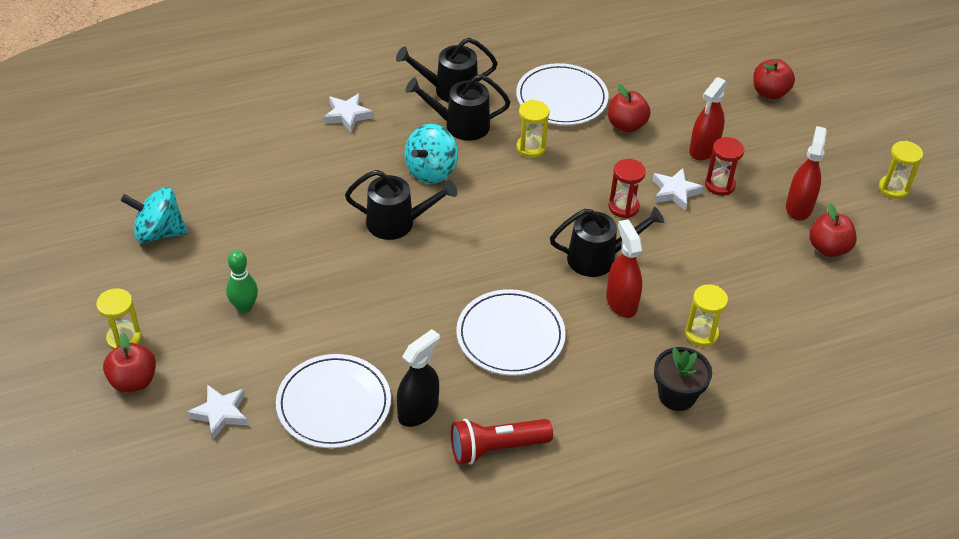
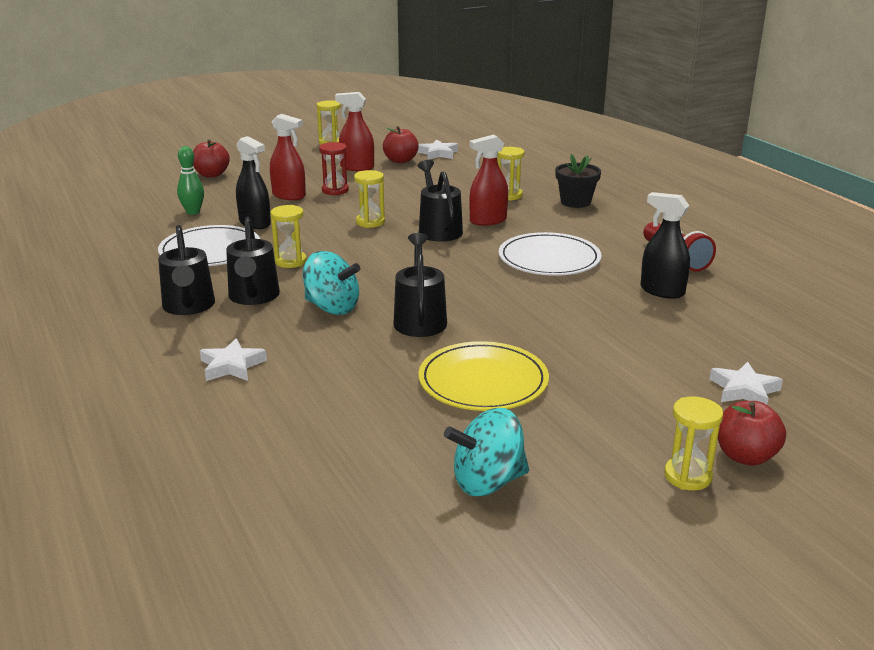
camera: 95 degrees left, 20 degrees down
(159, 232) = (487, 482): turquoise spinning top -> turquoise spinning top turned 75 degrees clockwise
(244, 307) = (587, 396): green bowling pin -> green bowling pin (193, 212)
(285, 249) = (483, 381): none -> yellow plate
(334, 404) = (684, 330): white plate -> none
(623, 207) = (370, 222): red hourglass -> yellow hourglass
(626, 125) = (255, 223): red apple -> black spray bottle
(675, 192) = (346, 205): white star -> white star (438, 153)

